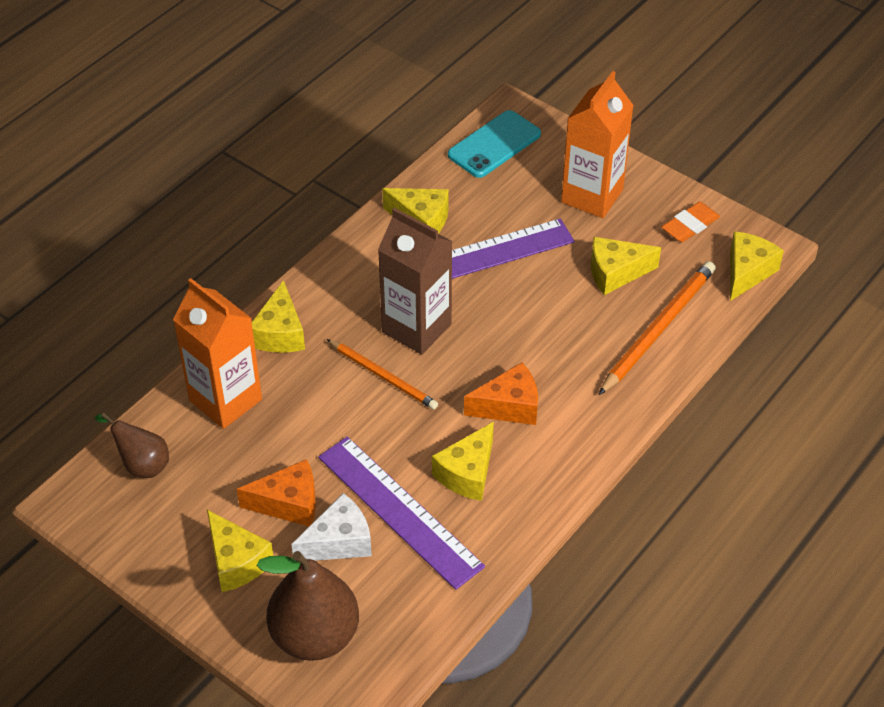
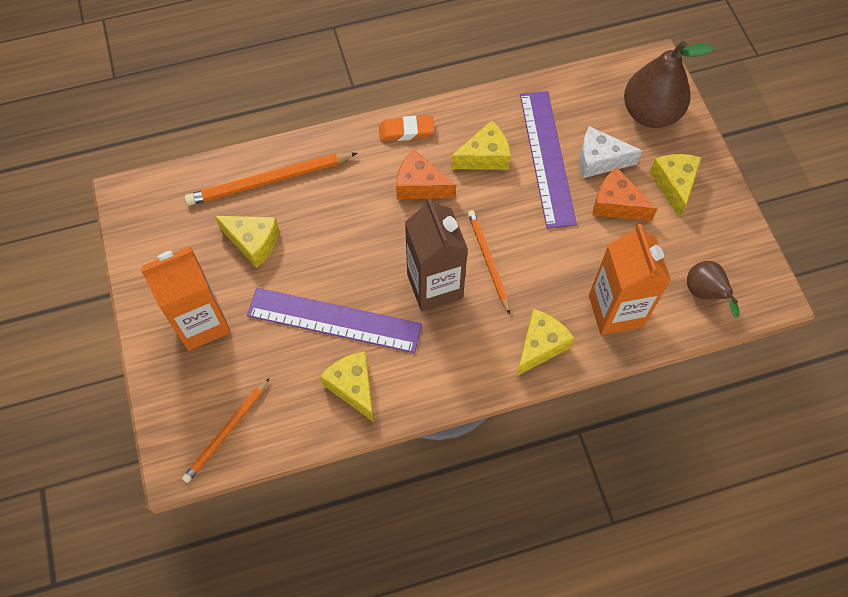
camera: 145 degrees left, 15 degrees up
(494, 144) = (226, 432): turquoise phone -> orange pencil
(690, 225) = (160, 248): orange eraser -> orange eraser (406, 131)
(747, 272) = (165, 185): yellow cheese -> none

